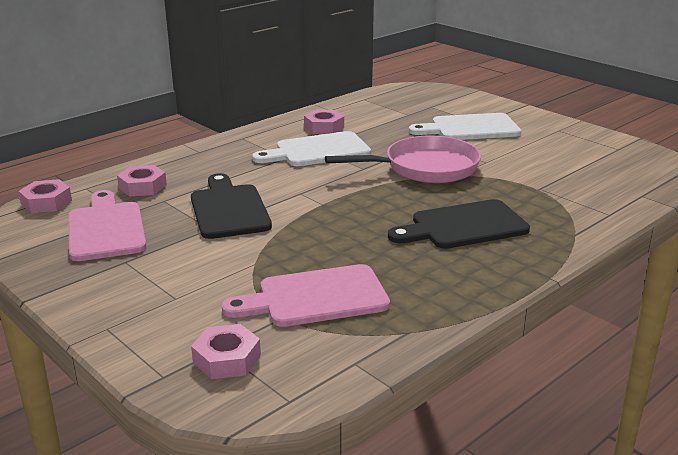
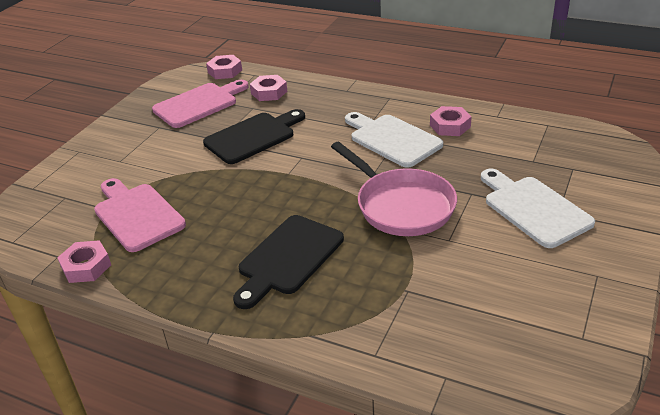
camera: 70 degrees right, 10 degrees up
(227, 359) = (53, 204): pink nut -> pink nut (86, 266)
(463, 226) = (288, 258): black cutting board -> black cutting board turned 105 degrees counterclockwise

